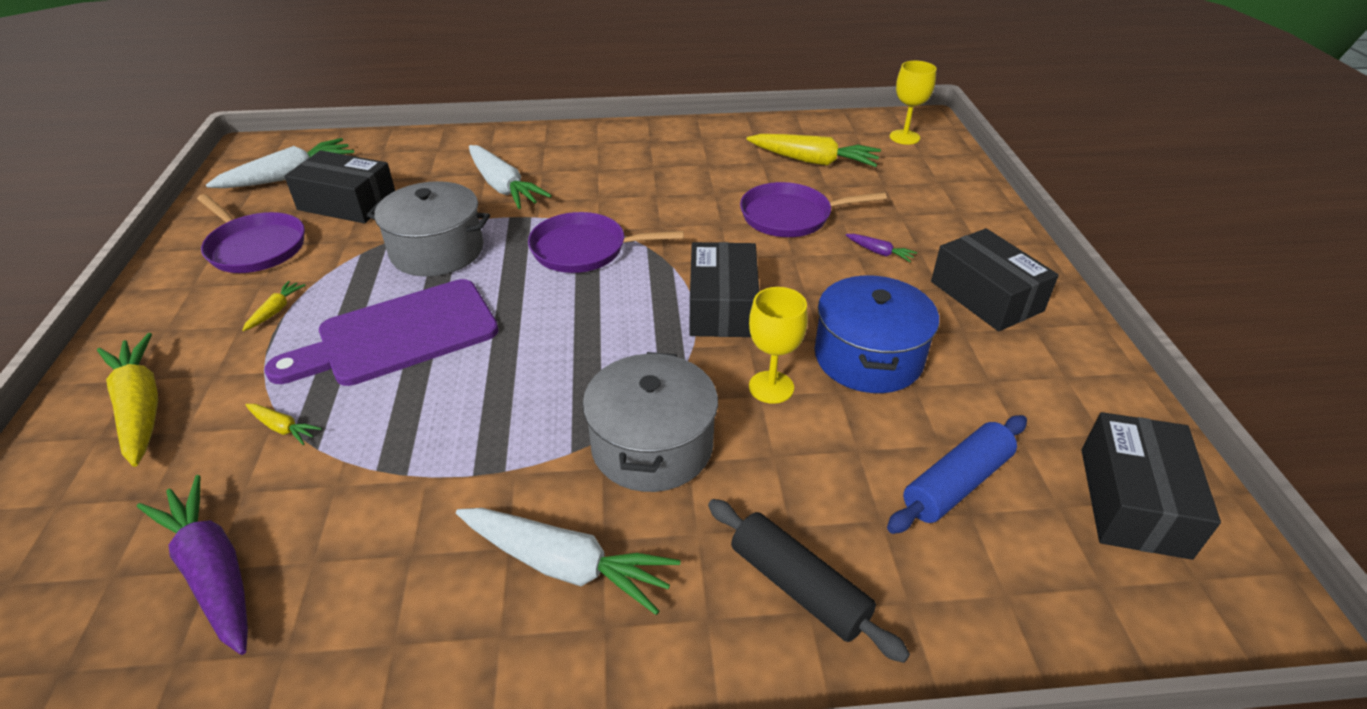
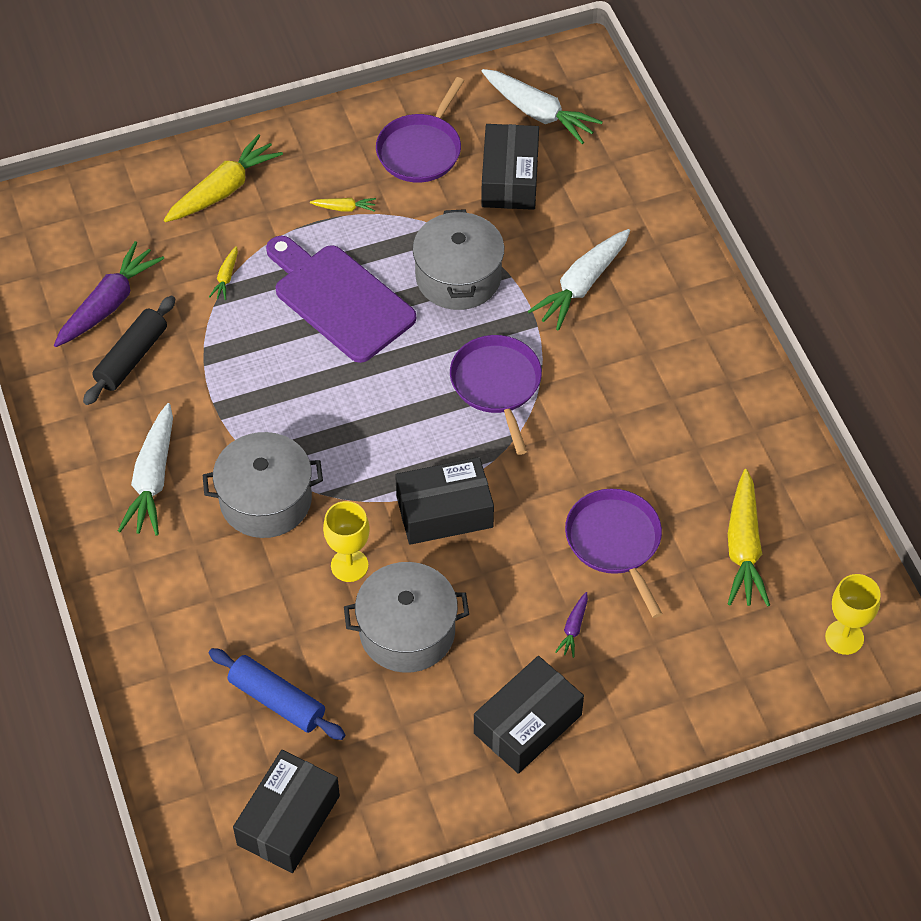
camera: 75 degrees right, 15 degrees up
(798, 587) = (165, 610): black rolling pin -> black rolling pin (131, 357)
(868, 357) = (407, 631): blue pot -> grey pot
(1133, 501) = (288, 820): black box -> black box turned 60 degrees counterclockwise

